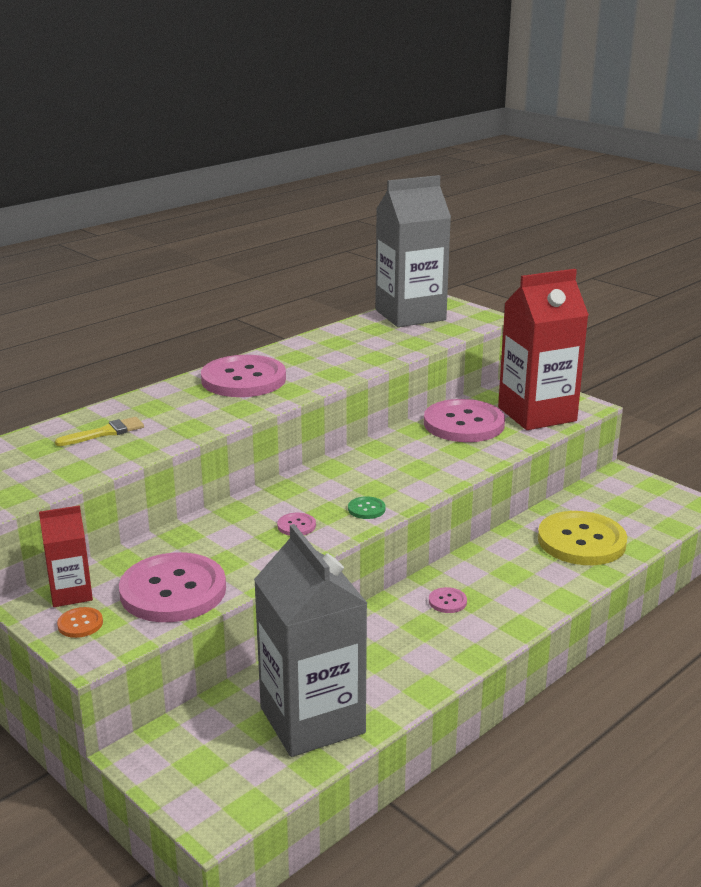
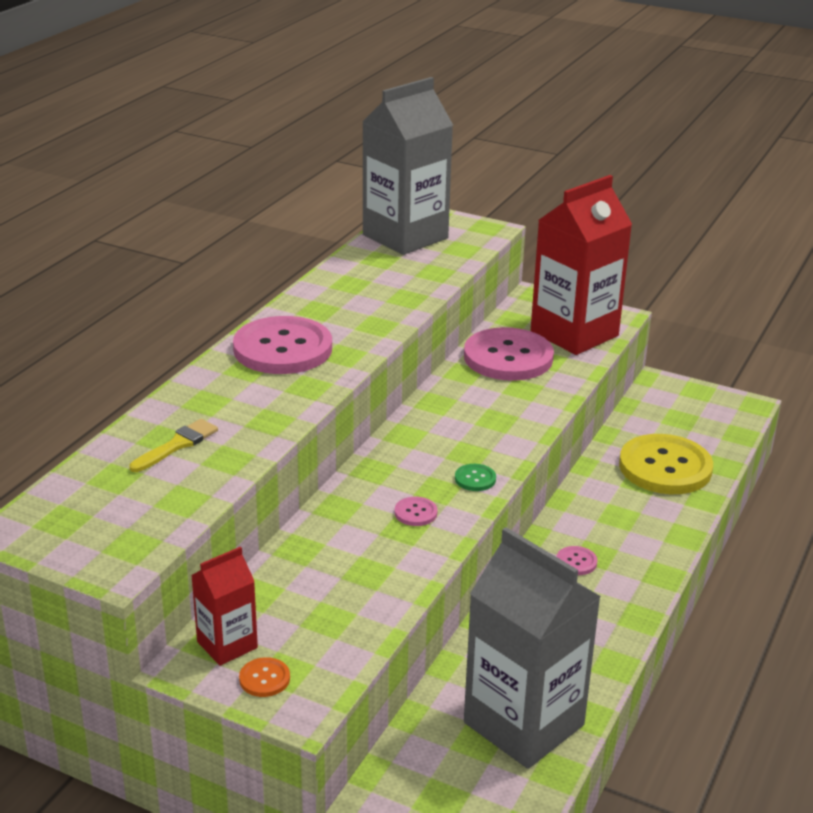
camera: 20 degrees left, 5 degrees up
(173, 591) = (338, 617): pink button -> none

